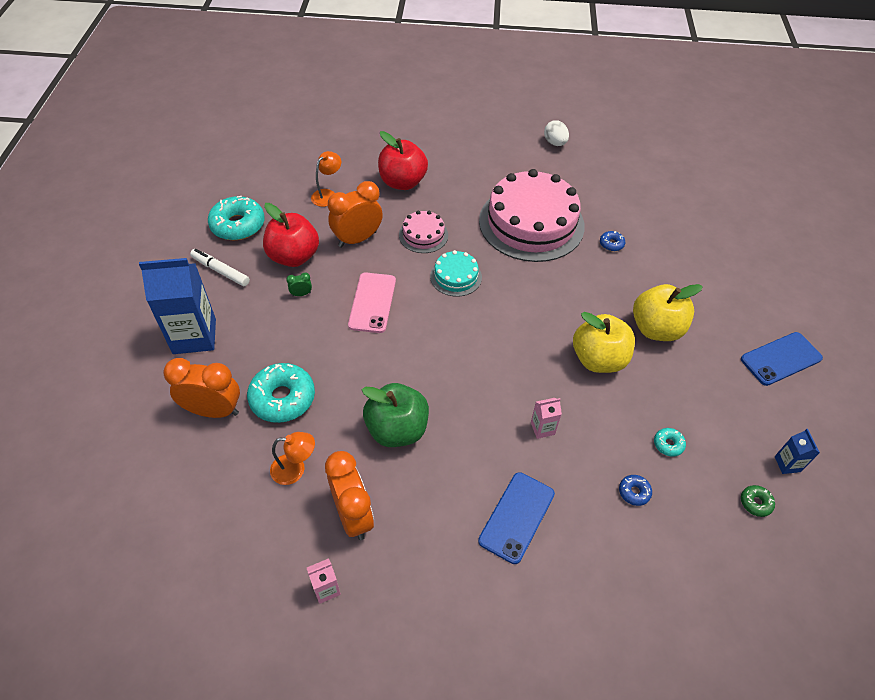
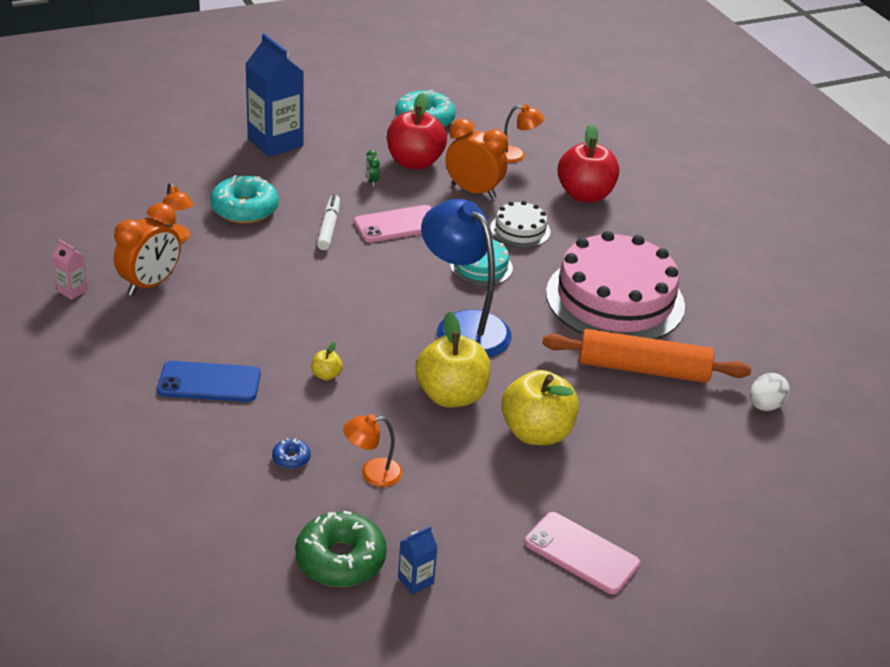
camera: 60 degrees right, 15 degrees down
(214, 410) = (205, 178): orange clock -> none
(220, 271) = (360, 130): white marker -> white marker (328, 227)
(301, 294) = (372, 181): green clock -> green clock turned 150 degrees counterclockwise
(397, 429) = (257, 283): green apple -> none
(423, 235) = (520, 230): pink cake -> white cake
(521, 318) = (463, 326): none -> blue lamp
(542, 428) = (326, 375): pink carton -> yellow apple
(555, 143) = (775, 285): white egg -> white egg (765, 406)
(611, 244) = (643, 369): blue donut -> orange rolling pin
(668, 444) = (372, 473): turquoise donut -> orange lamp
(755, 503) = (340, 559): green donut -> green donut, size x2.19
(781, 359) = (581, 553): blue phone -> pink phone

